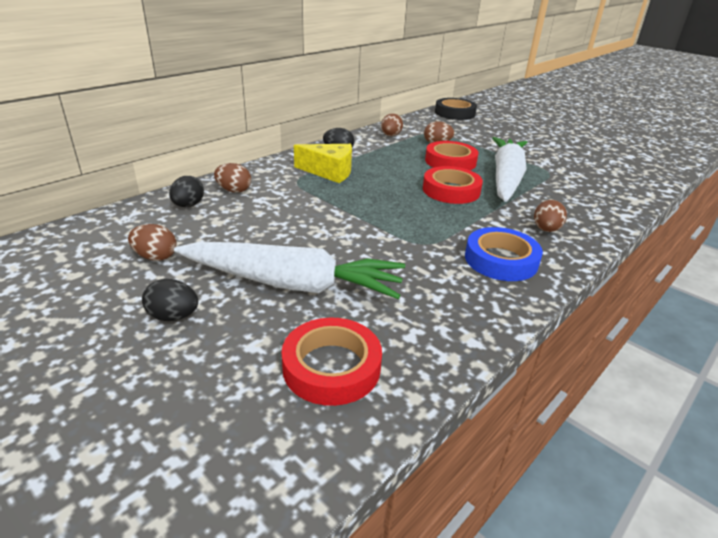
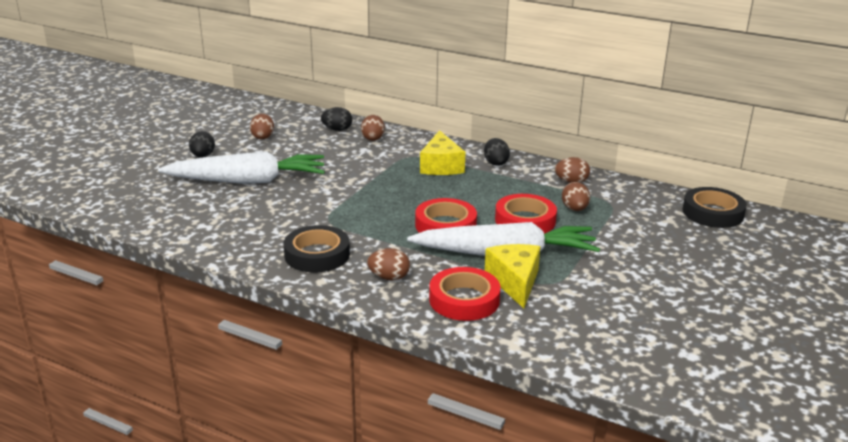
camera: 75 degrees right, 5 degrees down
(292, 284) = (248, 181): white carrot -> white carrot turned 90 degrees counterclockwise
(331, 367) = (167, 205): red tape -> red tape (464, 300)
(501, 260) = (317, 255): blue tape -> black tape
(549, 183) = (515, 282): none -> yellow cheese

